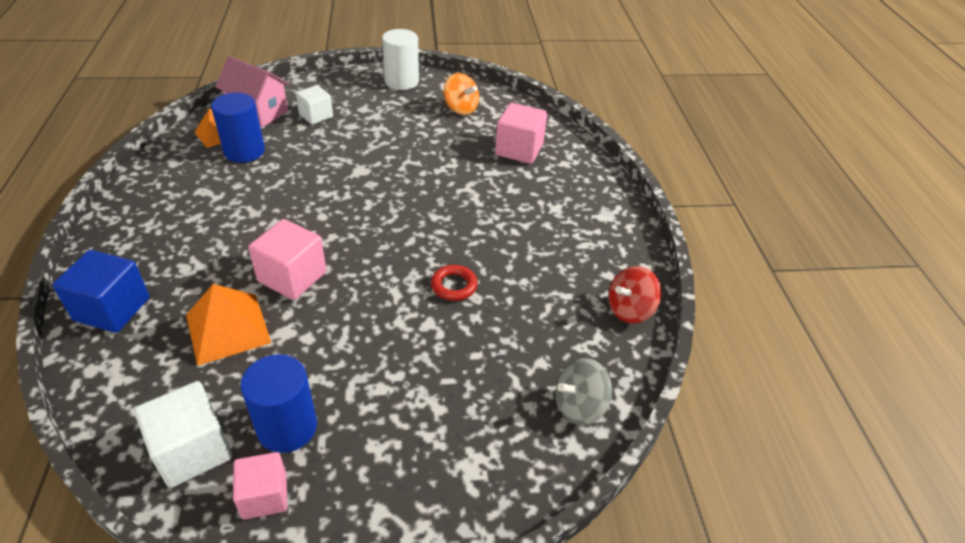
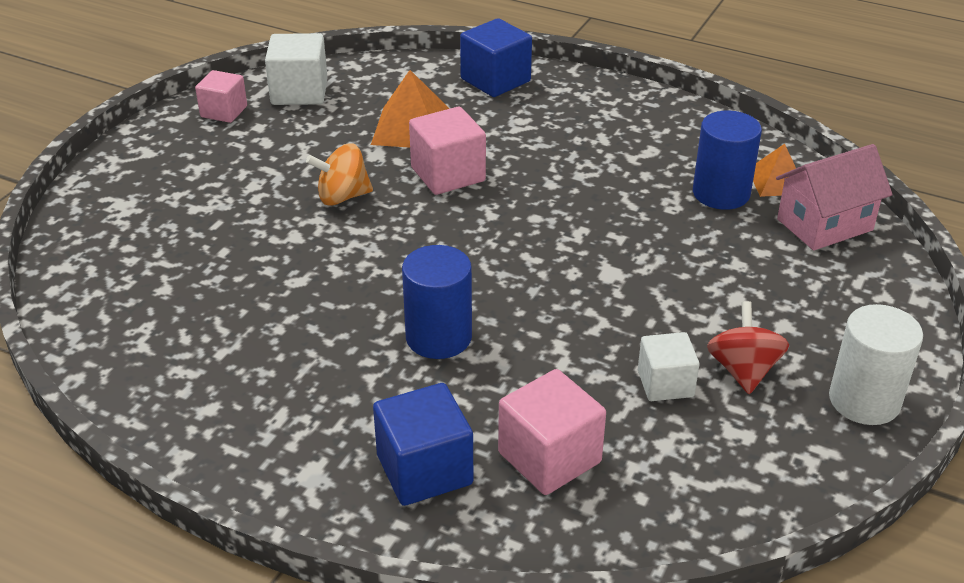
camera: 125 degrees right, 5 degrees down
(287, 427) = (270, 133): blue cylinder -> blue cylinder (438, 337)
(316, 116) = (785, 273): white cube -> white cube (665, 384)
(454, 286) = (327, 272): red ring -> none
(460, 109) = (725, 440): orange spinning top -> orange spinning top (342, 197)
(565, 182) = (424, 470): none -> blue cube
(579, 406) = (91, 289): grey spinning top -> none
(629, 310) = (142, 394): red spinning top -> red spinning top (743, 370)

